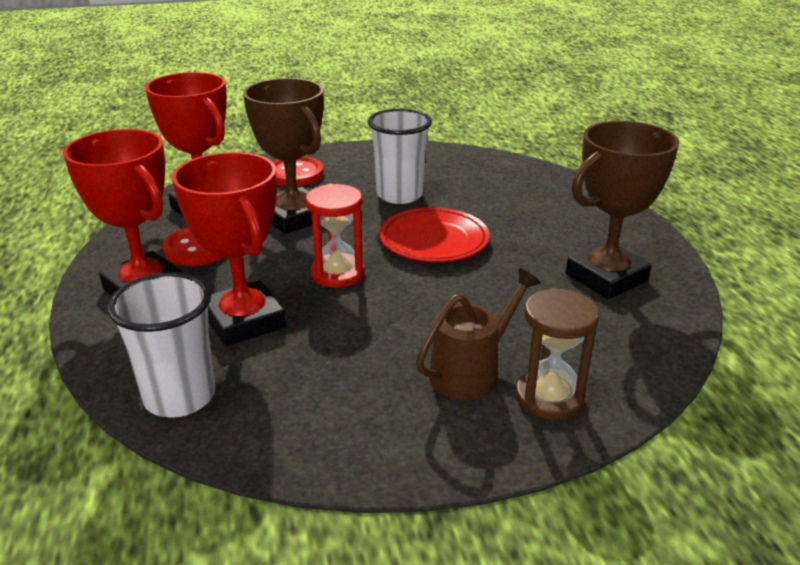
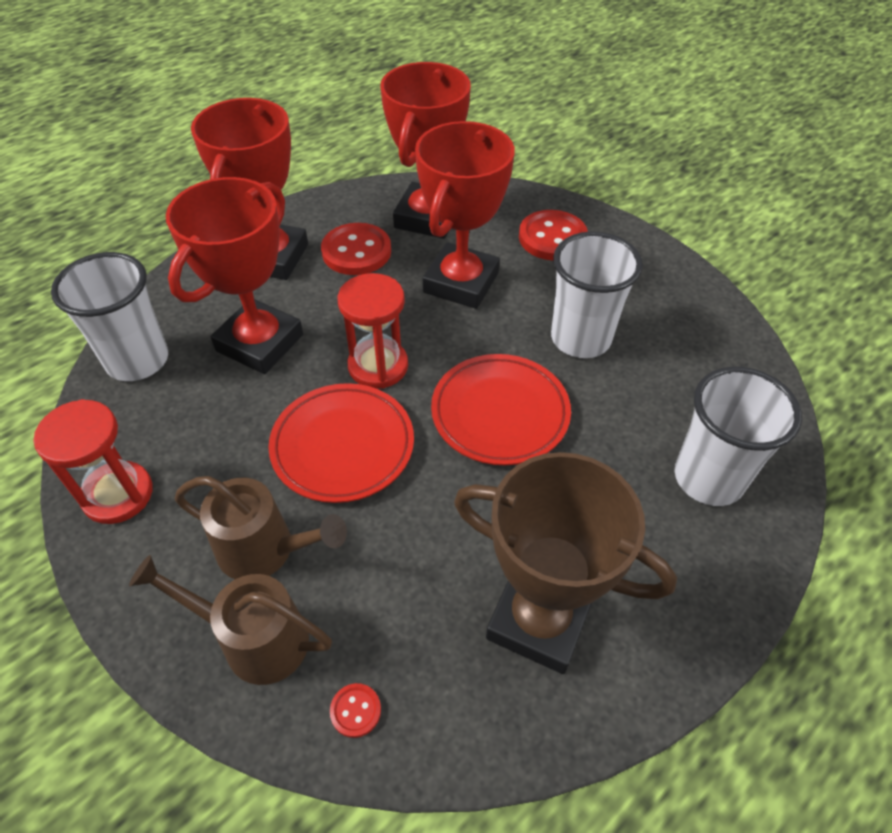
camera: 60 degrees right, 20 degrees up
(294, 217) = (461, 282): brown trophy -> red trophy
(341, 444) = (118, 494): none -> red hourglass
(402, 310) = (343, 446): none -> red plate
(545, 195) = (708, 478): none -> white cup
(549, 397) = (253, 638): brown hourglass -> brown watering can
(634, 365) = (355, 711): none -> red button

